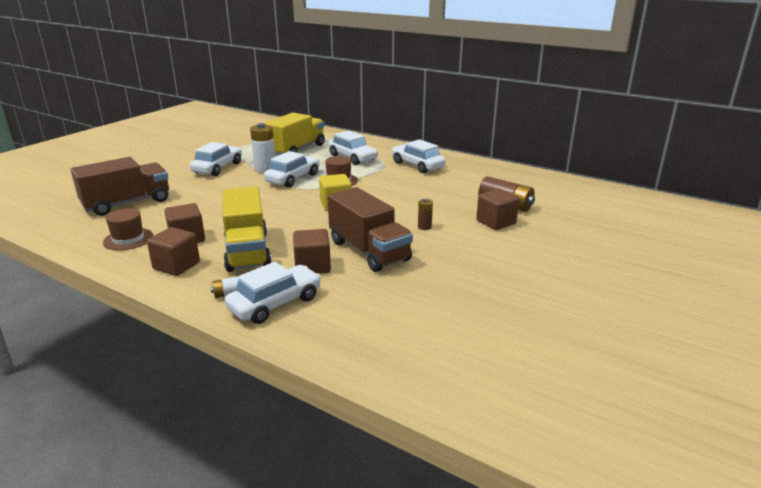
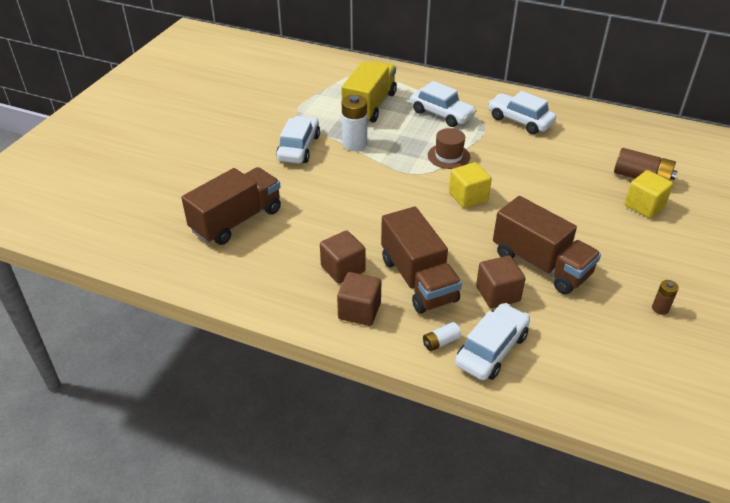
camera: 10 degrees left, 15 degrees up
(128, 239) = (279, 277): brown hat -> none
(247, 251) = (418, 280): yellow truck -> brown truck
(293, 178) = (396, 157): white car -> none
(424, 227) = (577, 221): brown battery -> brown battery (660, 308)
(496, 222) = (644, 206): brown cube -> yellow cube

